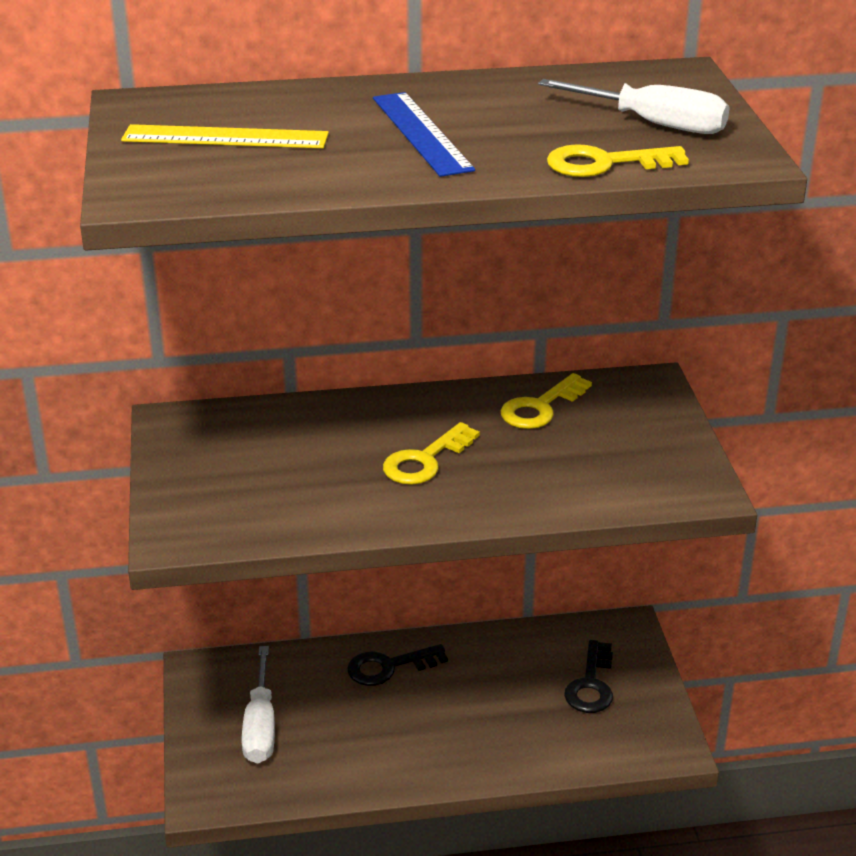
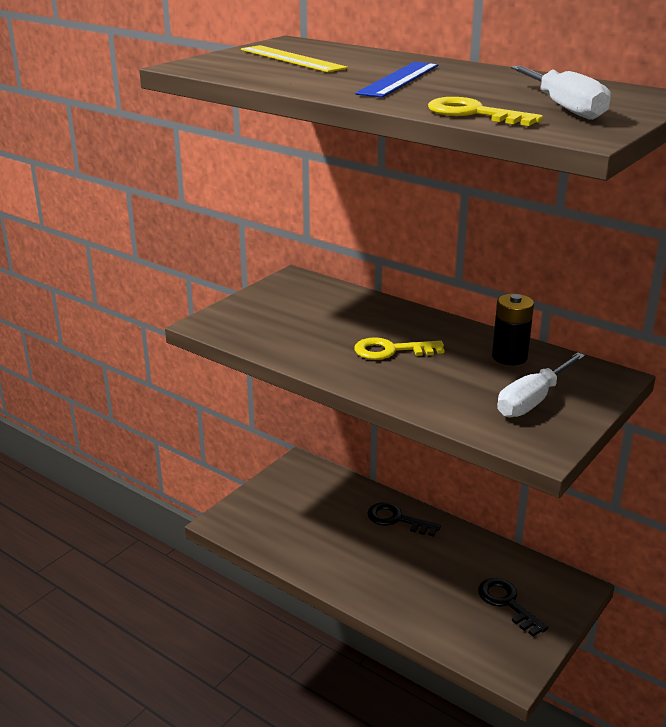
camera: 45 degrees right, 5 degrees down
(260, 726) = (292, 506): white screwdriver -> white screwdriver (533, 400)
(540, 407) = (509, 357): yellow key -> black battery
(591, 684) = (507, 603): black key -> black key turned 90 degrees clockwise

